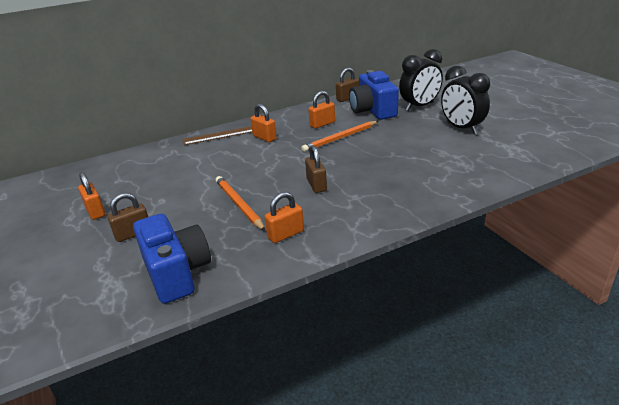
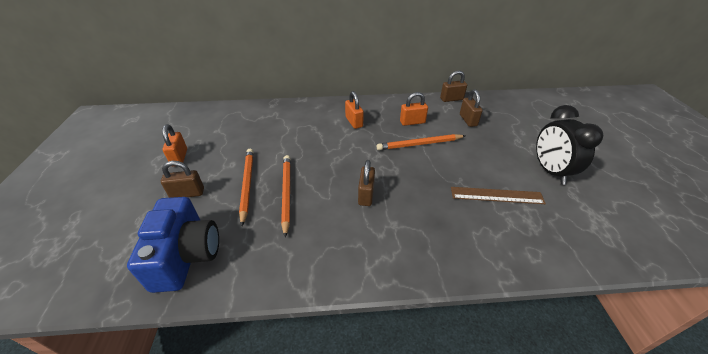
camera: 20 degrees right, 10 degrees up
(193, 210) = (247, 185): none -> orange pencil
(219, 135) = (320, 108): brown ruler -> brown ruler (496, 195)
(286, 234) = (302, 248): orange padlock -> none
(373, 110) = (468, 120): blue camera -> brown padlock
(419, 106) = (517, 129): black clock -> none

